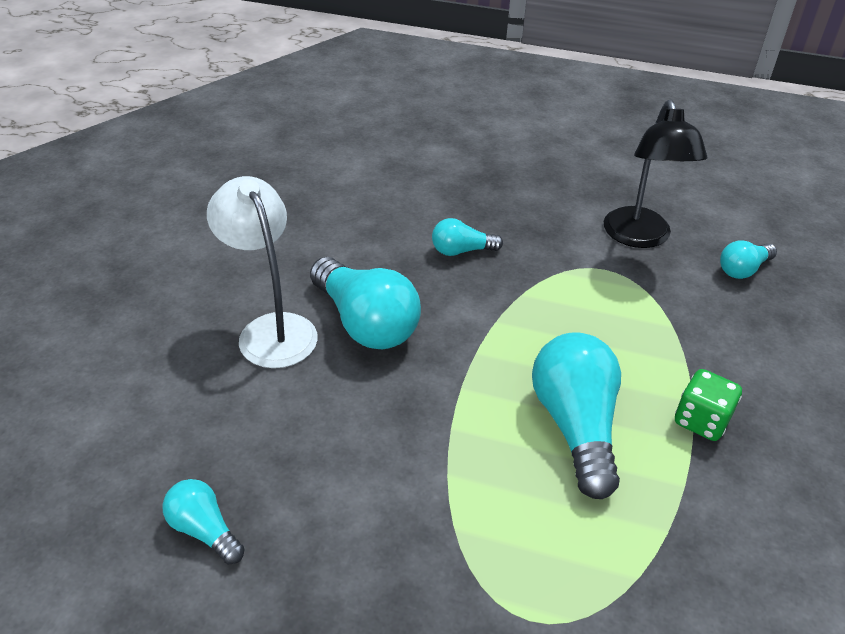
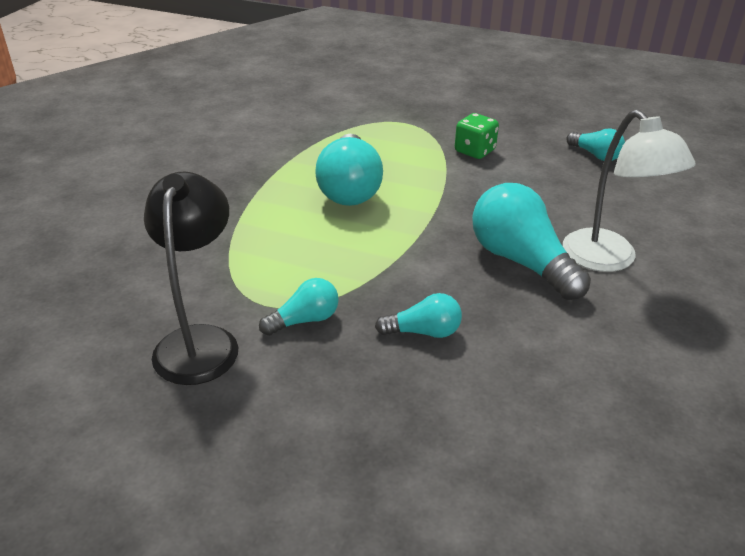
camera: 175 degrees left, 5 degrees down
(701, 420) = (253, 188): green dice -> green dice (474, 151)
(743, 270) = (110, 297): turquoise light bulb -> turquoise light bulb (304, 320)

